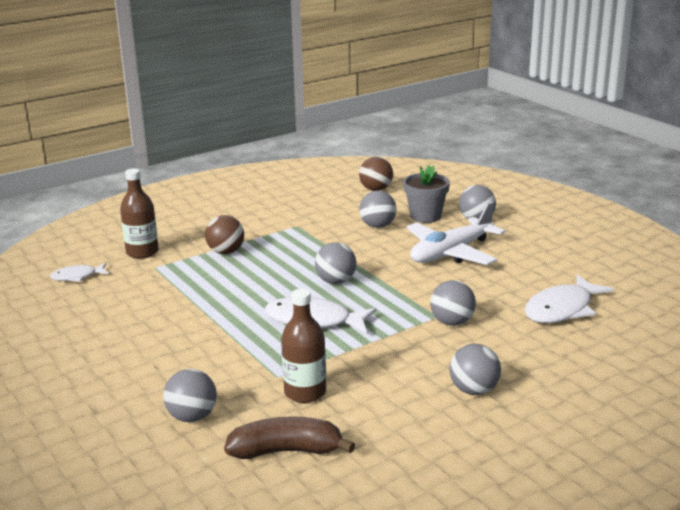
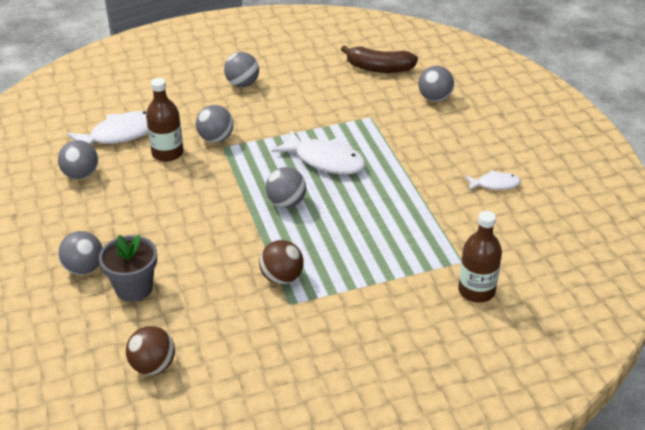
camera: 165 degrees left, 15 degrees up
(77, 277) = (544, 262): white fish -> white fish (495, 184)
(226, 252) = (383, 271): brown ball -> brown ball (282, 277)
(305, 392) = (355, 102): brown bottle -> brown bottle (167, 153)
(377, 226) = (198, 281): grey ball -> grey ball (81, 175)
(451, 253) = (154, 219): white plane -> none

